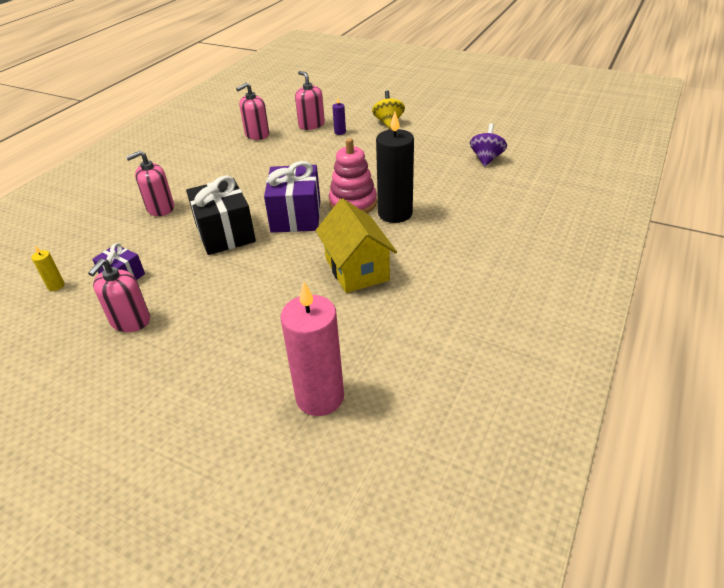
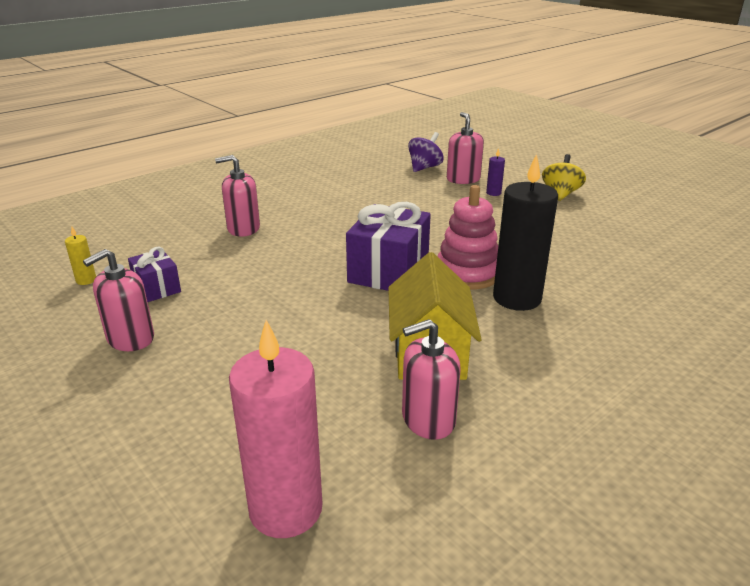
camera: 20 degrees right, 10 degrees down
(225, 233) = (295, 271): black gift -> none
(257, 135) = (394, 177): pink soap dispenser -> pink soap dispenser (428, 419)
(486, 159) = (679, 261): purple spinning top -> purple spinning top (424, 167)

